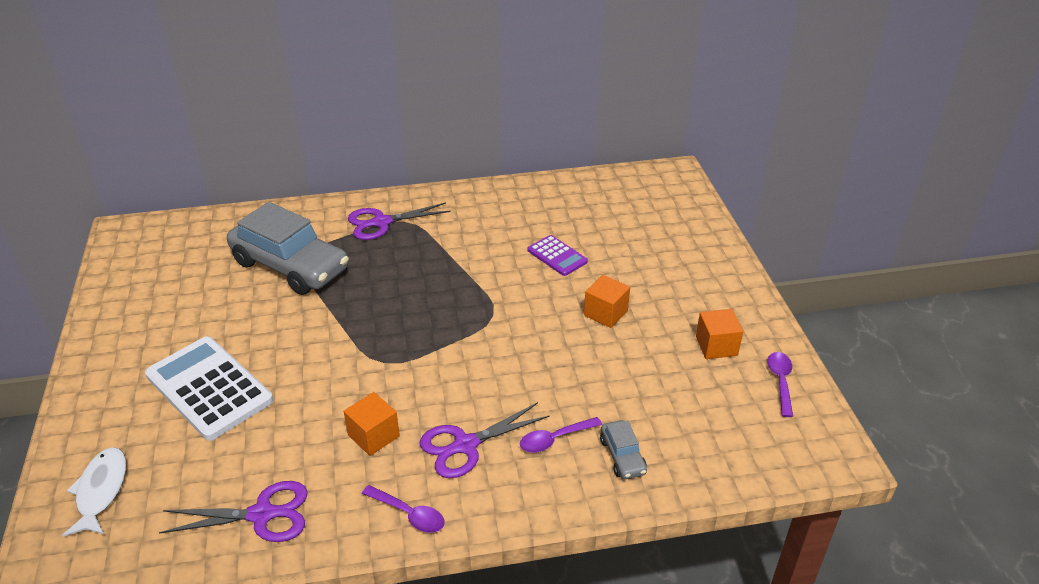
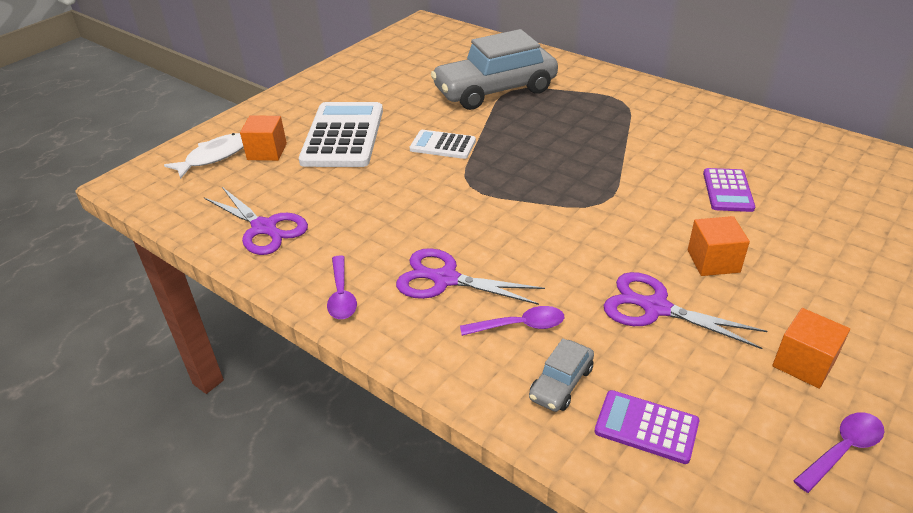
camera: 50 degrees right, 0 degrees up
(290, 266) = (495, 90): grey car -> grey car turned 75 degrees clockwise
(314, 342) = (443, 145): none -> white calculator
(373, 436) = (394, 228): orange cube -> orange cube (267, 151)
(381, 222) = (602, 93): purple scissors -> purple scissors (655, 308)
(554, 439) = (520, 325): purple spoon -> purple spoon turned 150 degrees clockwise
(692, 444) = (646, 427): none -> purple calculator

